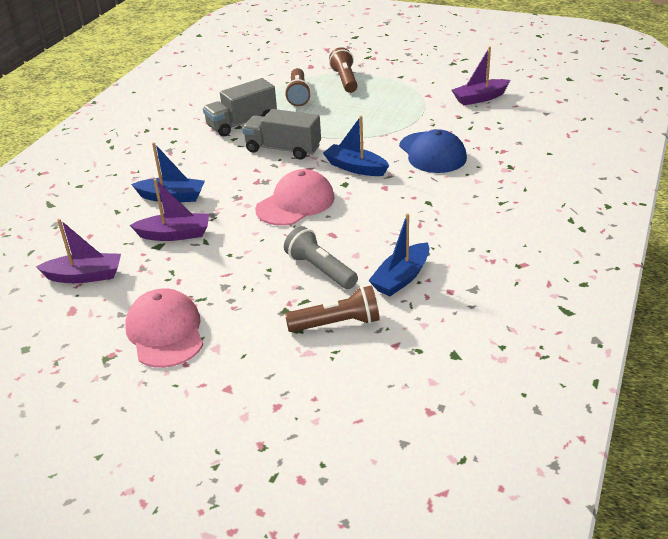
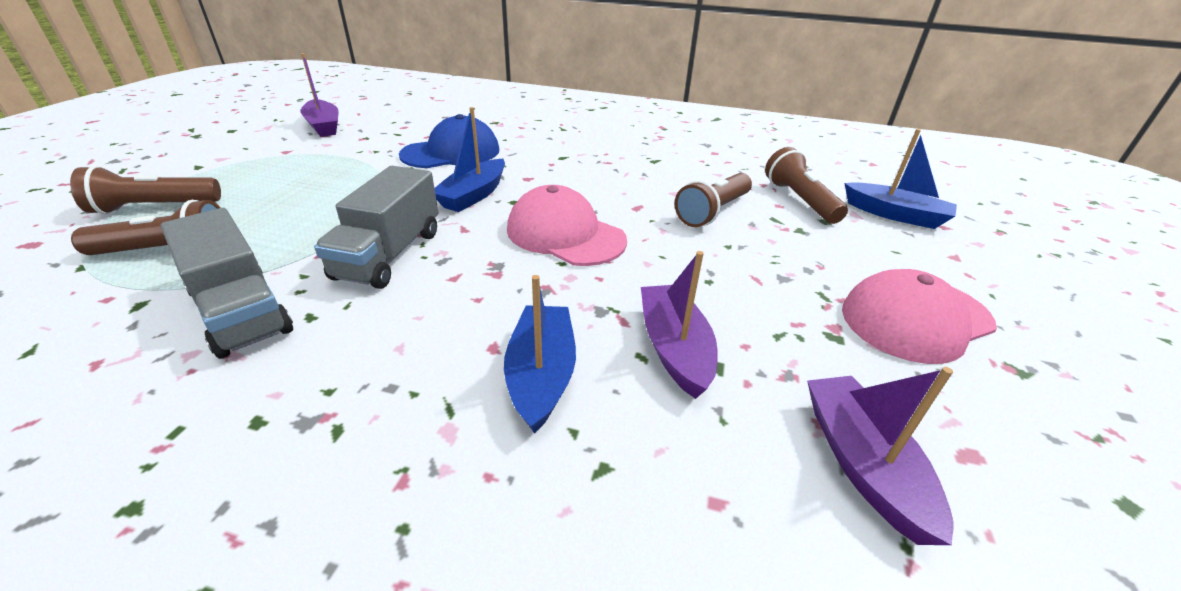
camera: 100 degrees left, 0 degrees up
(320, 270) = (712, 212): grey flashlight -> brown flashlight
(401, 278) = (706, 171): blue boat -> blue boat (895, 215)

